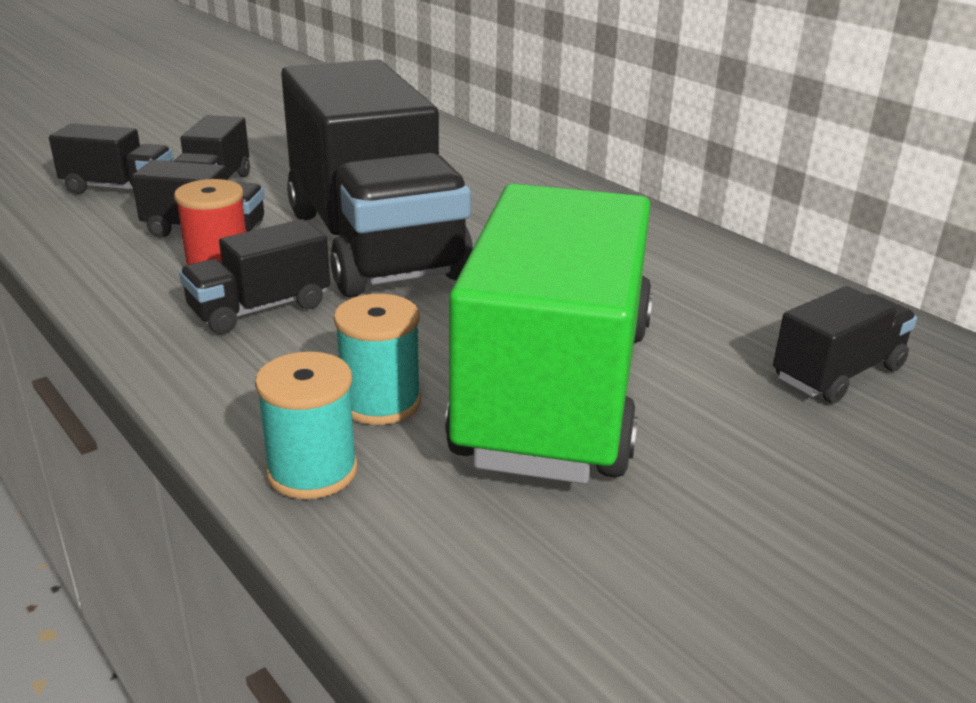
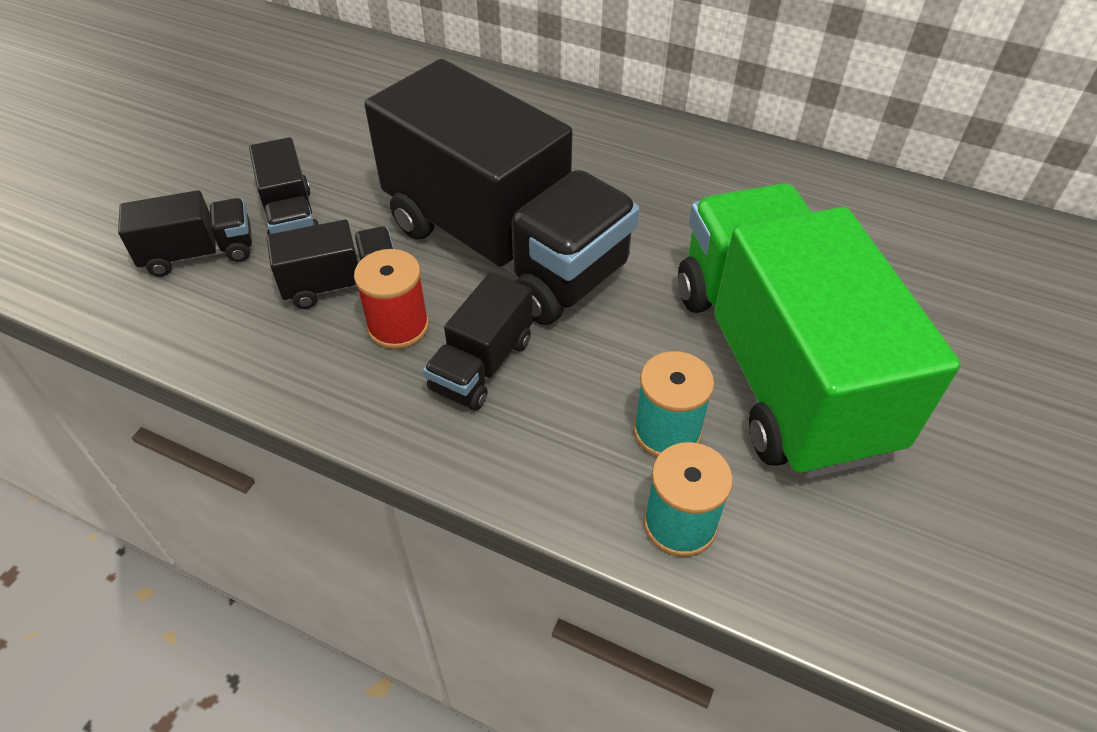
camera: 25 degrees left, 20 degrees up
(838, 373) = (938, 270): black truck -> none

